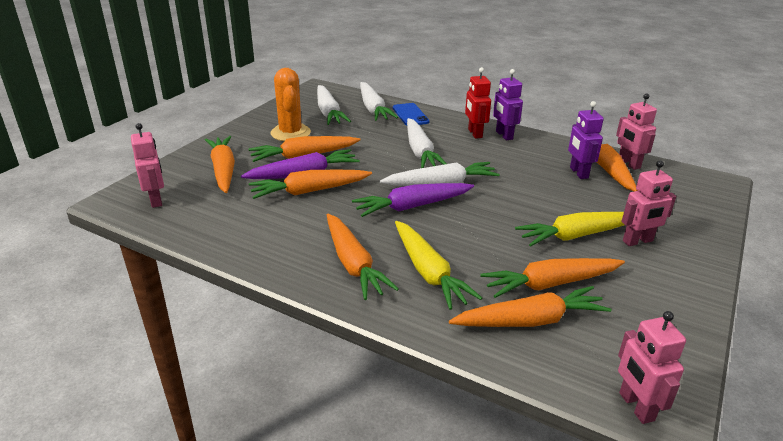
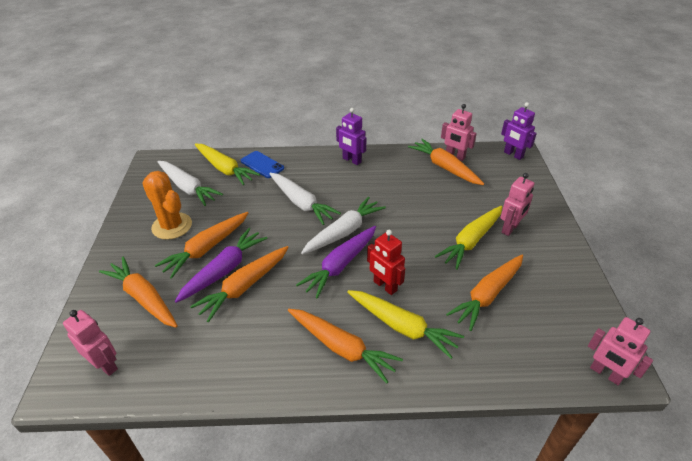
camera: 30 degrees left, 10 degrees up
(373, 109) = (225, 169): white carrot -> yellow carrot
(474, 133) = (328, 166): red robot -> red robot (385, 286)
(530, 321) = (499, 336): orange carrot -> none
(578, 173) = (430, 179): purple robot -> purple robot (513, 155)

